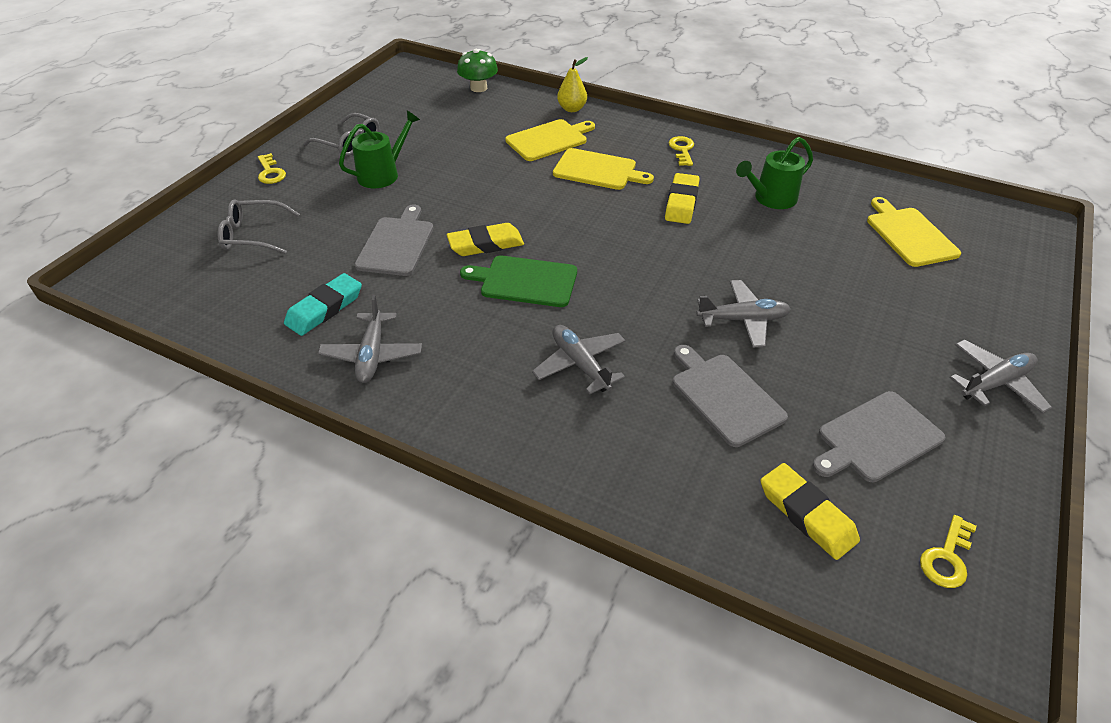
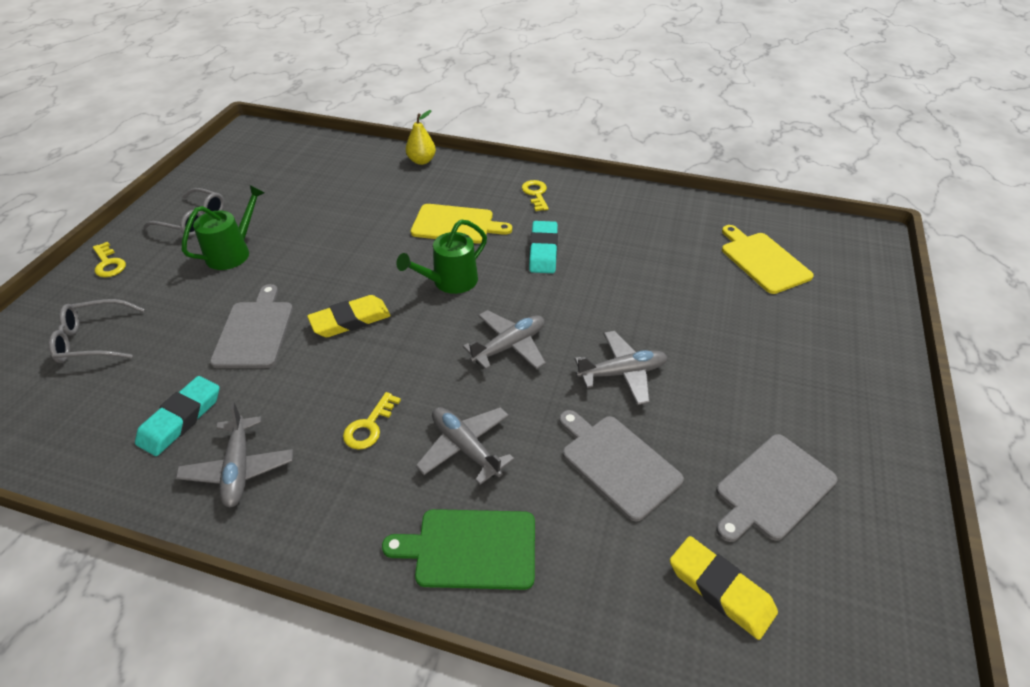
camera: 10 degrees left, 0 degrees up
(478, 88) = (325, 147): green mushroom -> none
(525, 281) = (396, 358): green cutting board -> green cutting board (470, 548)
(549, 140) = (403, 196): yellow cutting board -> none
(681, 202) = (543, 251): yellow eraser -> turquoise eraser
(771, 199) = (628, 237): green watering can -> green watering can (450, 281)
(947, 557) = (864, 616): yellow key -> yellow key (369, 426)
(995, 383) = (870, 410): grey plane -> grey plane (509, 346)

